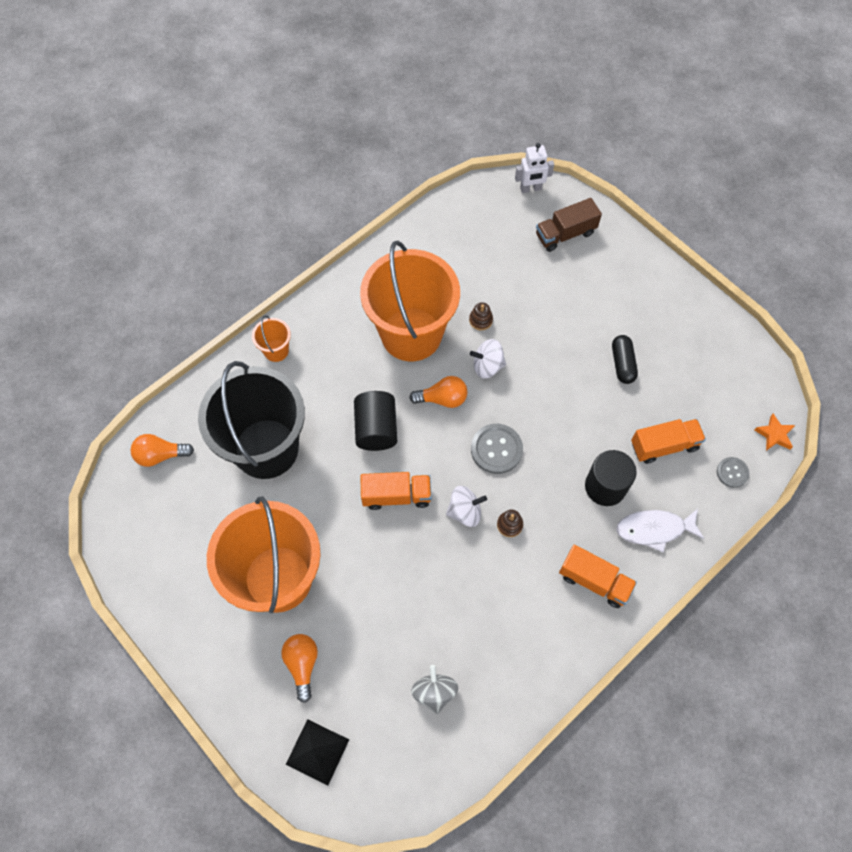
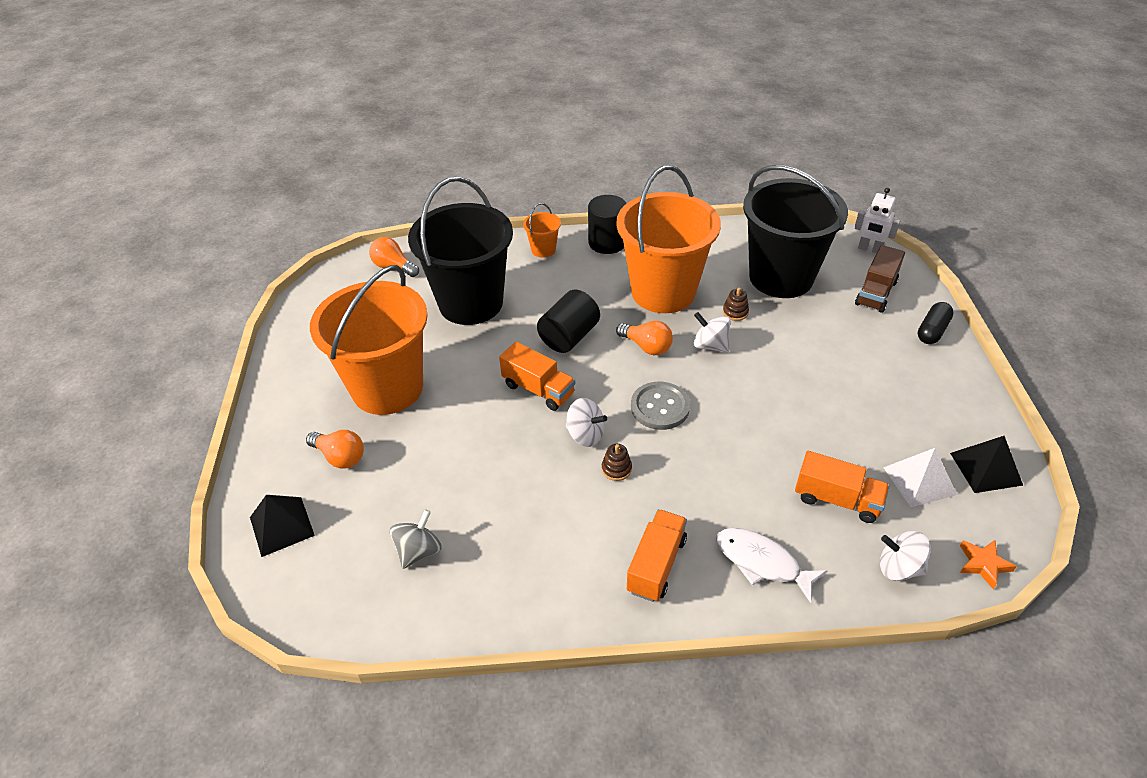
camera: 40 degrees right, 20 degrees down
(302, 664) = (340, 457): orange light bulb -> orange light bulb turned 90 degrees clockwise
(487, 261) = (781, 277): none -> black bucket
(565, 234) = (876, 293): brown truck -> brown truck turned 75 degrees counterclockwise
(594, 581) = (656, 565): orange truck -> orange truck turned 135 degrees counterclockwise
(605, 486) = (741, 496): black cylinder -> black cylinder (607, 242)
(622, 364) = (850, 411): black capsule -> black capsule (932, 331)
(701, 394) = (919, 480): none -> white pyramid
(732, 356) = (986, 469): none -> black pyramid
(732, 473) = (899, 568): grey button -> white spinning top

